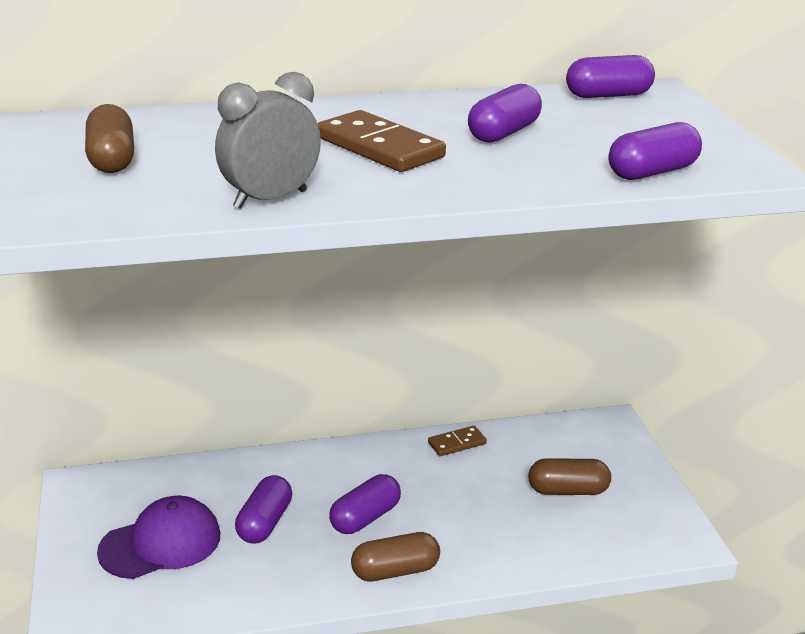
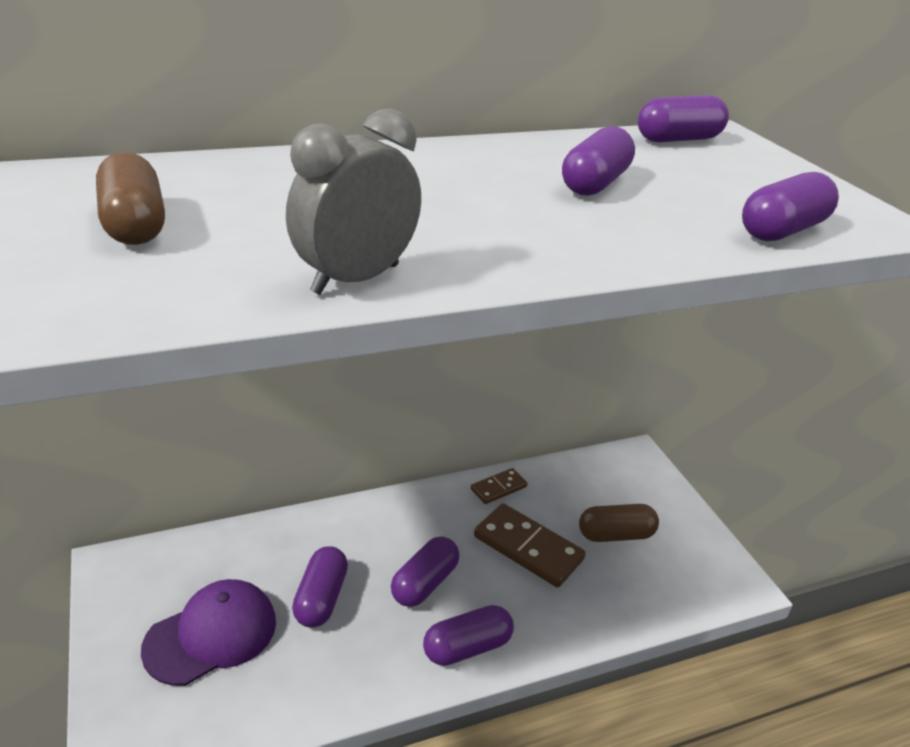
camera: 10 degrees left, 5 degrees up
(379, 147) = (464, 203): brown domino -> brown domino (528, 548)
(395, 571) = (467, 647): brown capsule -> purple capsule

